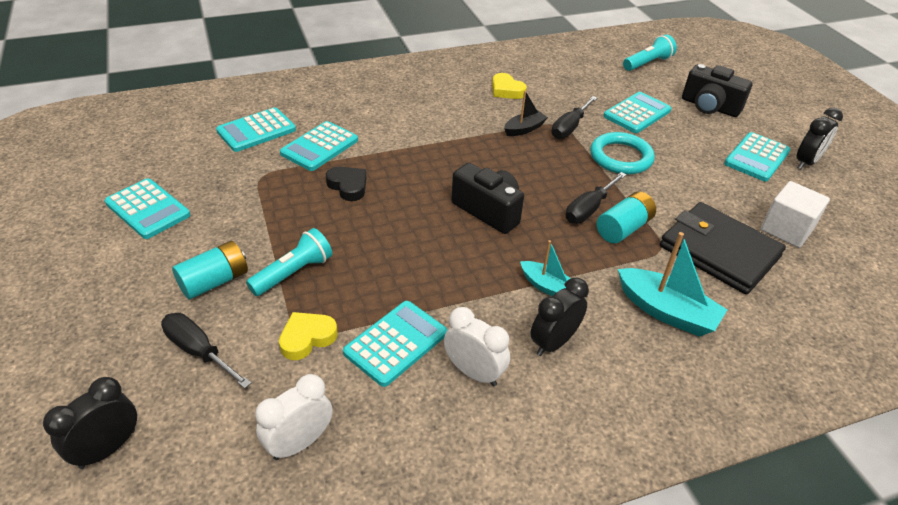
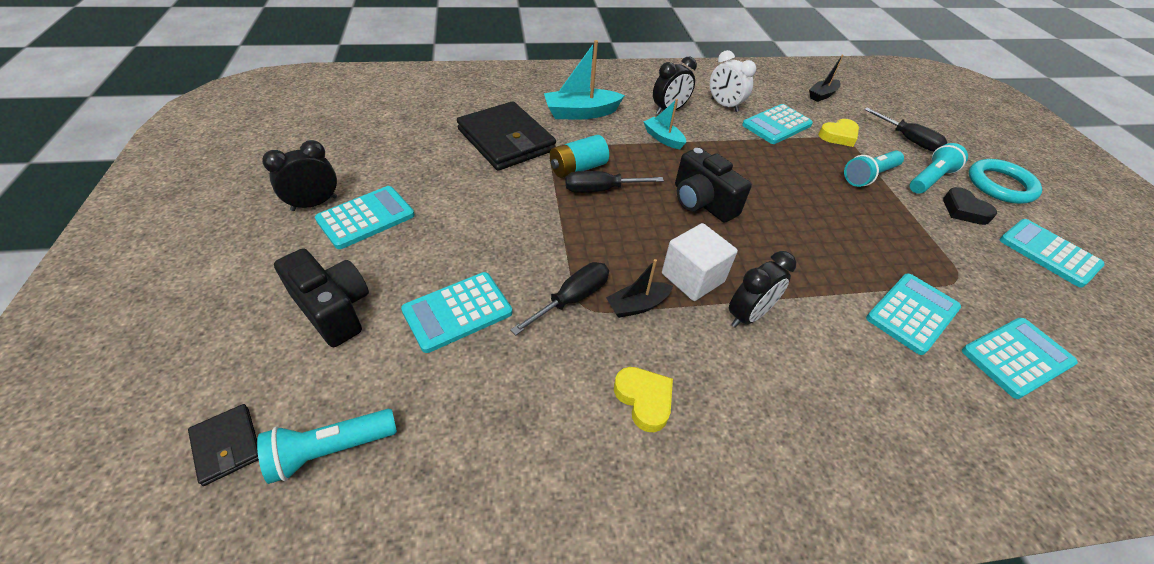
camera: 170 degrees left, 5 degrees up
(108, 448) = (926, 108): black clock -> black clock (748, 315)
(214, 281) = (930, 179): turquoise battery -> turquoise flashlight
(299, 443) = (822, 95): white clock -> black boat
(348, 186) = (853, 250): black heart -> black heart (964, 210)
(589, 209) = (601, 190): black screwdriver -> black screwdriver turned 150 degrees counterclockwise
(621, 157) = (531, 242): turquoise ring -> turquoise ring (1000, 185)
(666, 311) = (581, 113): turquoise boat -> turquoise boat turned 60 degrees counterclockwise
(693, 61) = (227, 445): none -> black wallet
(786, 229) = (427, 146): white cube -> white cube (692, 278)

